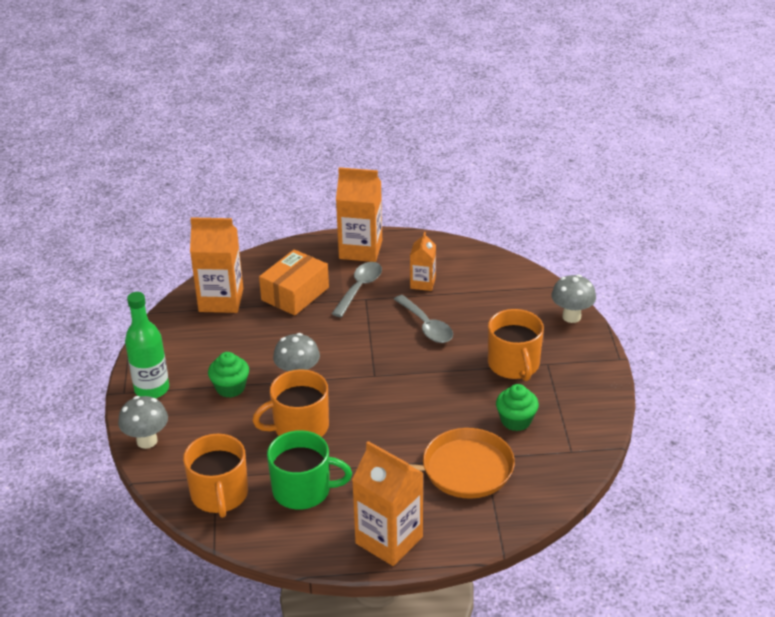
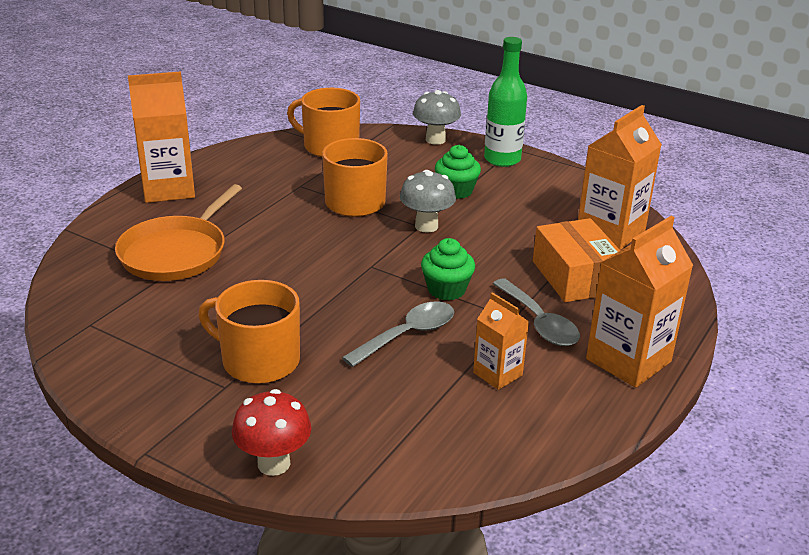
camera: 125 degrees right, 5 degrees down
(303, 490) = (279, 177): green mug -> none
(426, 326) = (408, 335): grey spoon -> grey spoon turned 135 degrees clockwise
(516, 421) = (181, 314): green cupcake -> green cupcake (446, 289)
(571, 316) = (274, 463): grey mushroom -> red mushroom

